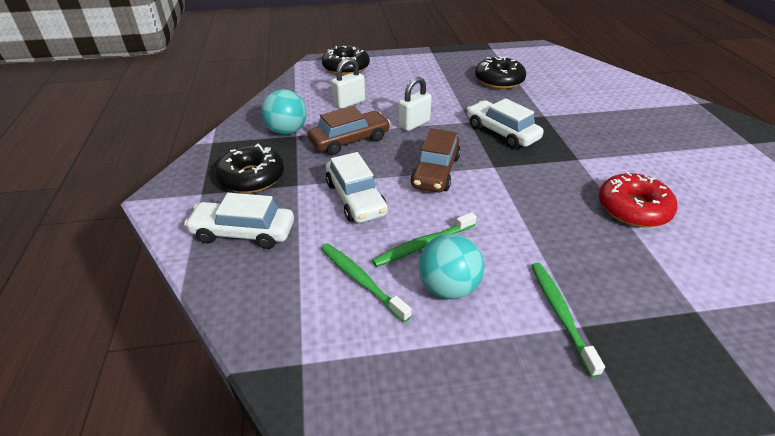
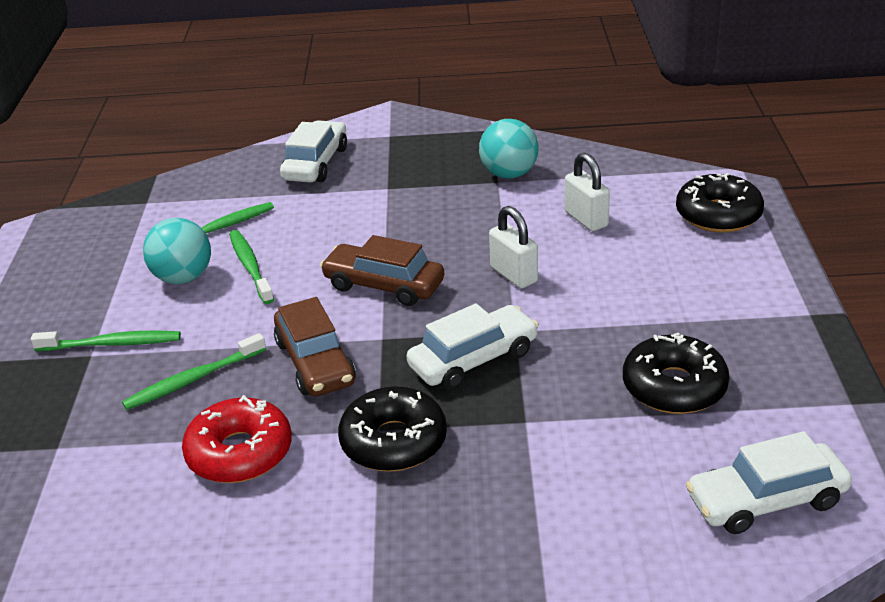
camera: 100 degrees right, 5 degrees down
(252, 177) = (409, 160): black donut -> black donut (393, 441)
(349, 140) = (476, 220): brown car -> brown car (315, 362)
(355, 198) = (347, 225): white car -> white car (766, 500)
(578, 247) = (193, 379): none -> green toothbrush

